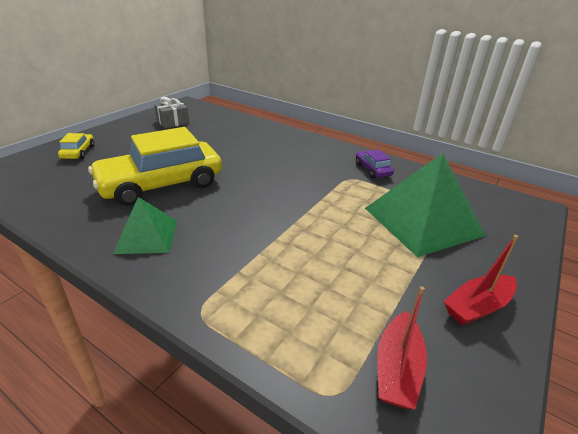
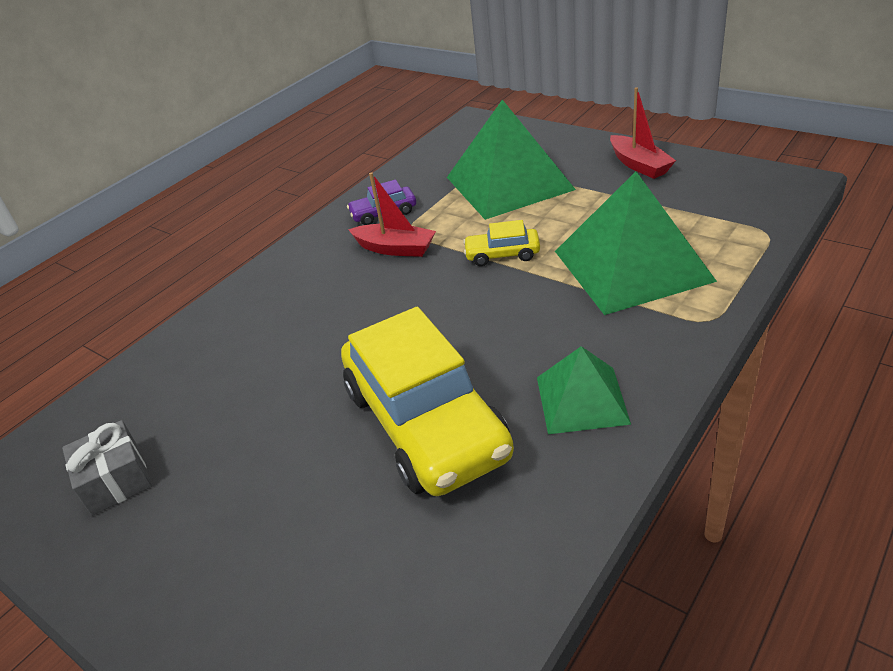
camera: 80 degrees left, 5 degrees up
(78, 152) = (263, 619): yellow car -> yellow car (502, 254)
(290, 277) = (632, 265): none -> green pyramid
(397, 368) = (726, 204): red boat -> red boat (395, 248)

